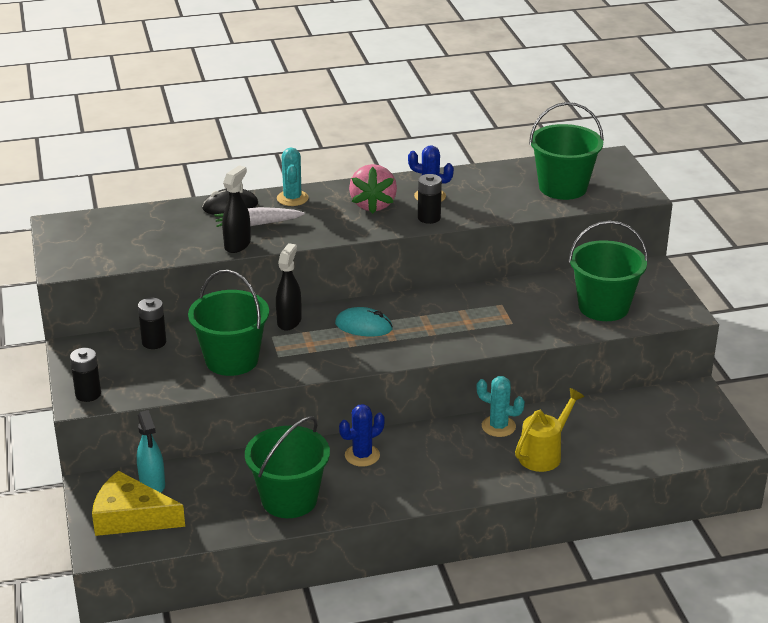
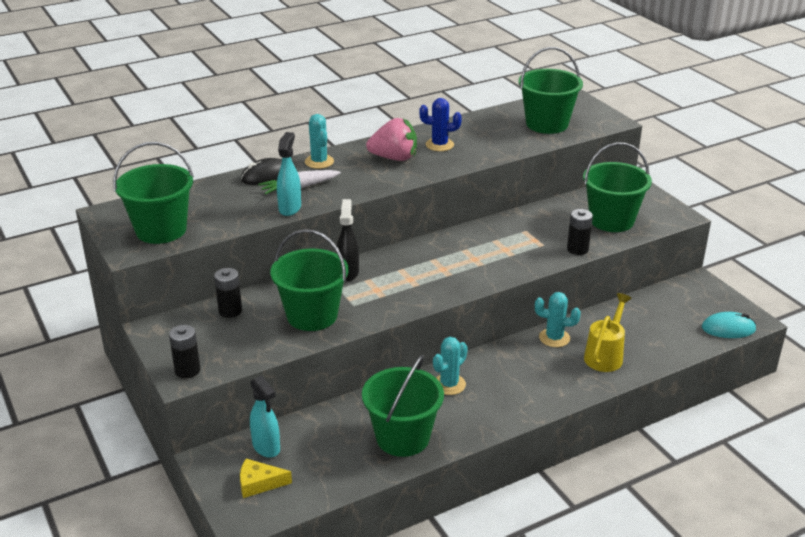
camera: 15 degrees left, 0 degrees up
(101, 250) = (161, 230): none -> green bucket
(131, 517) = (259, 483): yellow cheese -> yellow cheese, size x0.58
(237, 245) = (290, 208): black spray bottle -> turquoise spray bottle
(362, 455) = (449, 384): blue cactus -> turquoise cactus
(363, 326) = (417, 267): turquoise mouse -> turquoise mouse (728, 329)
(373, 205) = (394, 158): pink strawberry -> pink strawberry turned 75 degrees counterclockwise
(429, 218) = (449, 162): black battery -> black battery (577, 249)

